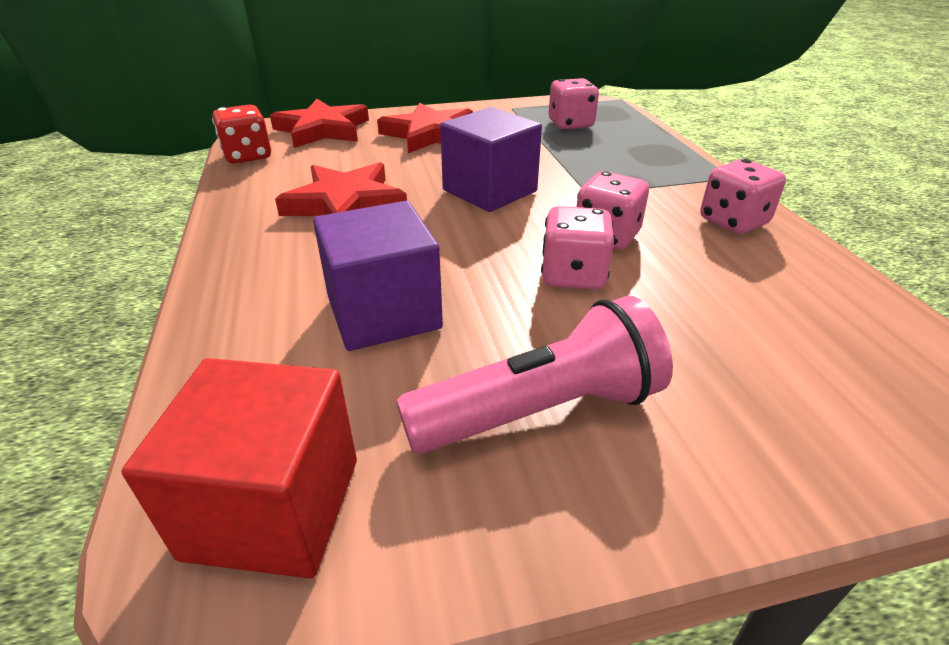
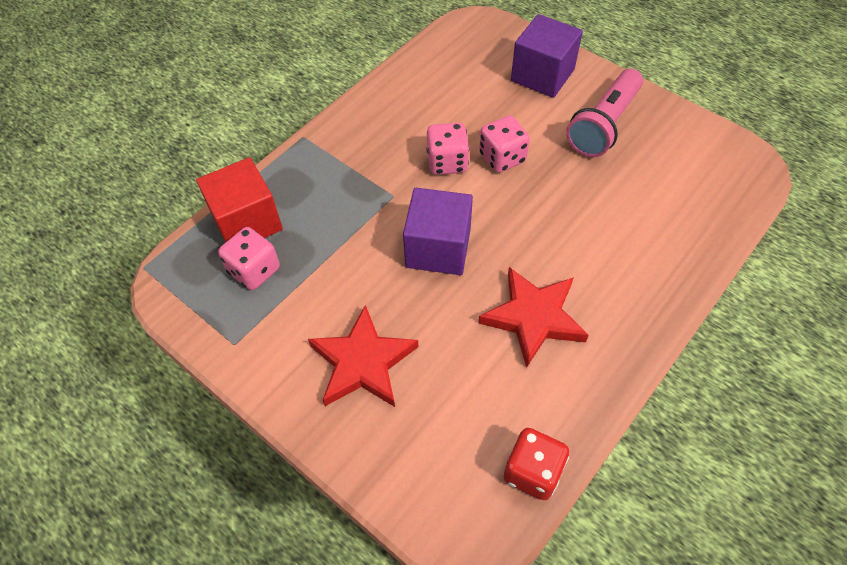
camera: 125 degrees left, 20 degrees up
(273, 507) = (719, 166): red cube -> red cube (247, 222)
(322, 130) = (425, 468): red star -> none
(383, 313) = (608, 209): purple cube -> purple cube (542, 75)
(540, 410) = (603, 125): pink flashlight -> pink flashlight turned 90 degrees counterclockwise
(733, 222) = (377, 118): pink dice -> none

